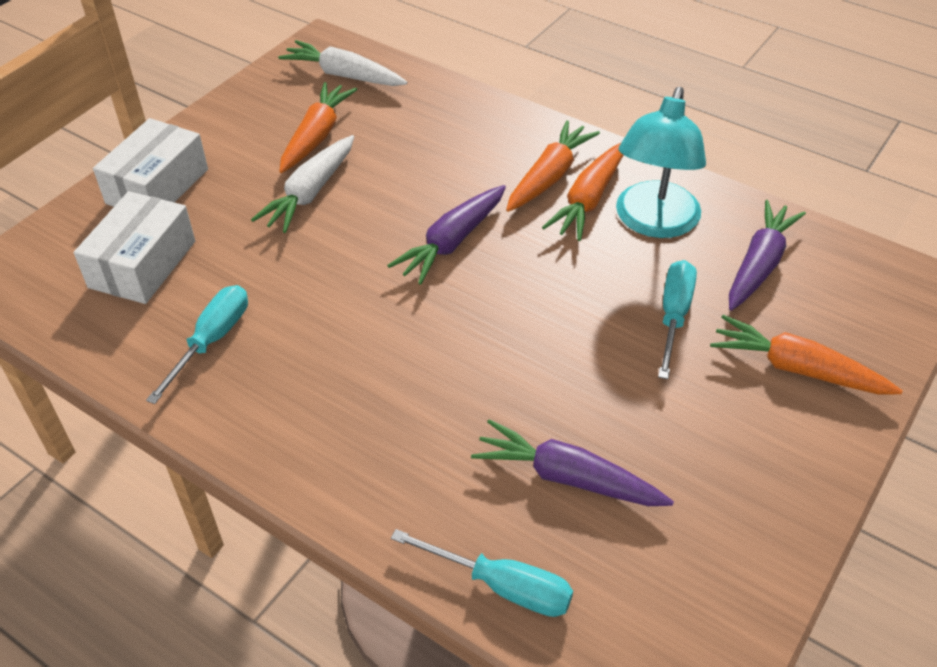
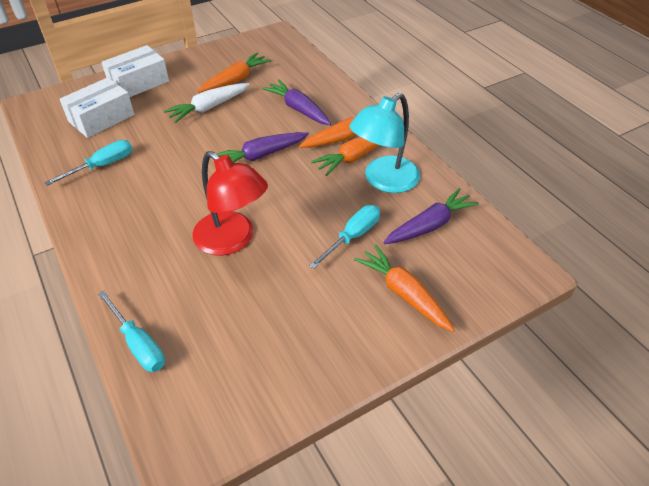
camera: 25 degrees right, 0 degrees up
(343, 75) = (275, 53): white carrot -> none
(513, 382) = (232, 240): none -> red lamp
(567, 477) = (219, 301): purple carrot -> purple carrot (298, 109)

